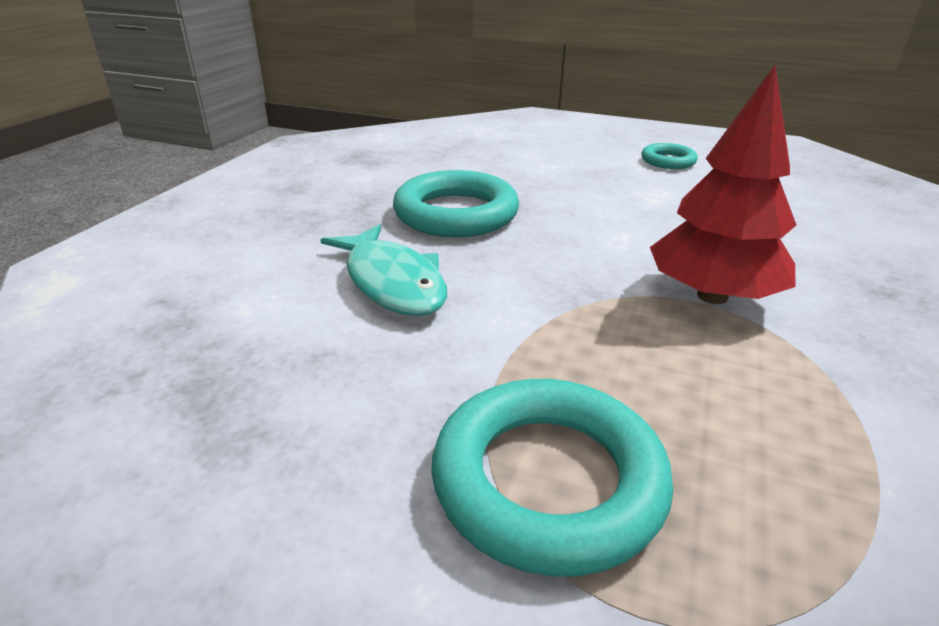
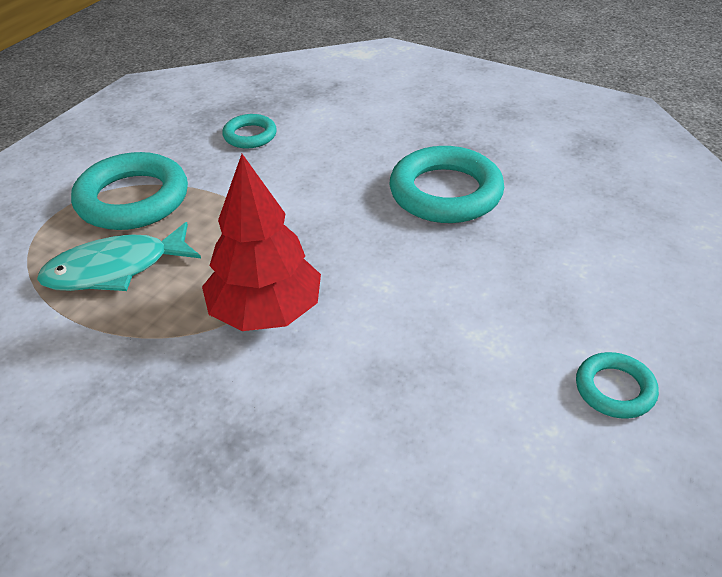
camera: 100 degrees right, 10 degrees up
(319, 367) = (250, 135): none -> turquoise ring
(392, 282) = (333, 159): turquoise fish -> turquoise fish (115, 269)

